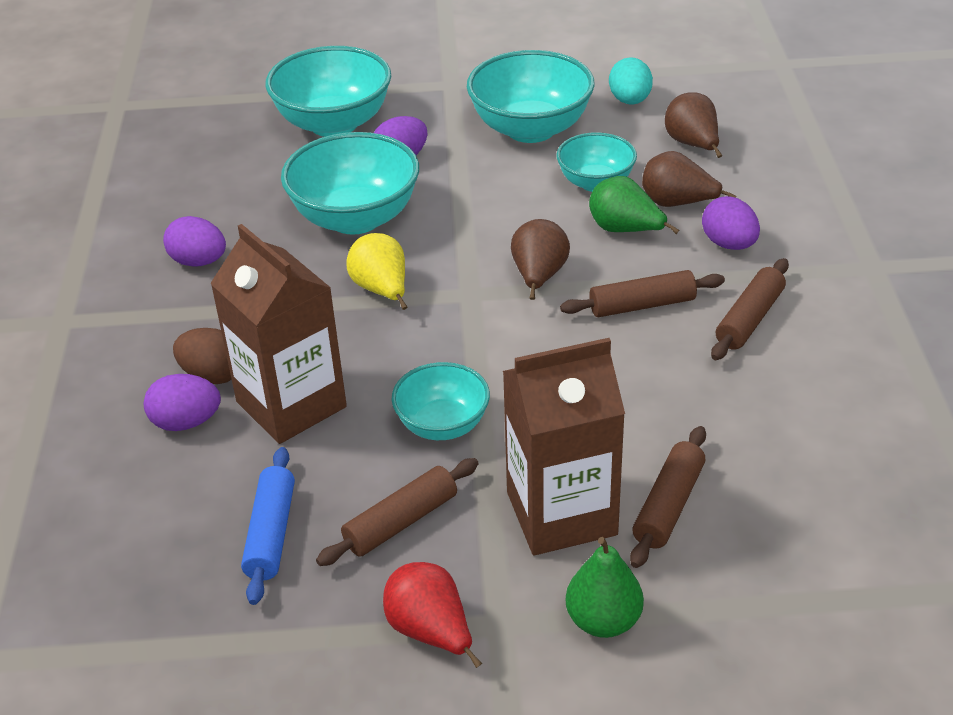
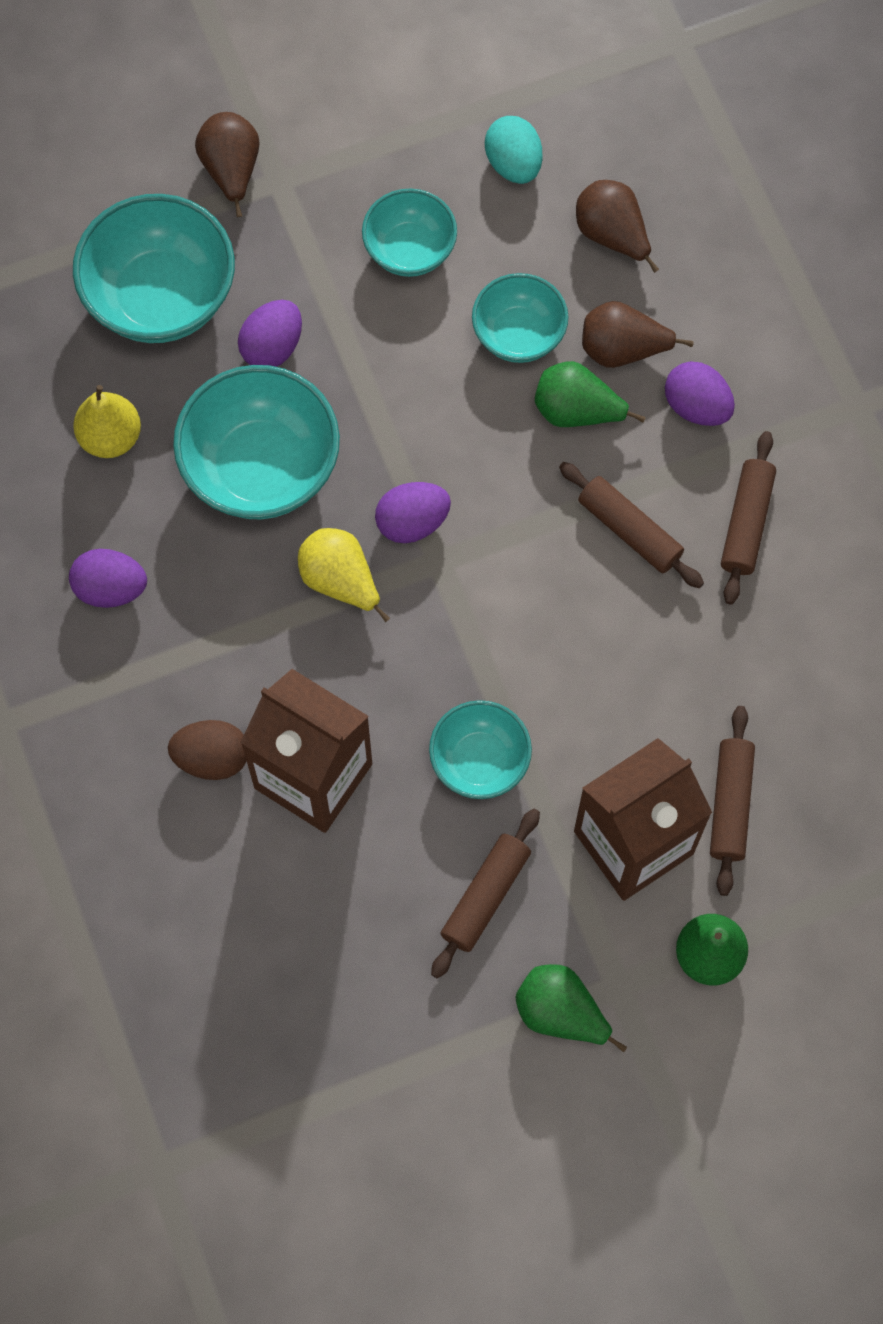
camera: 20 degrees left, 30 degrees up
(186, 422) = (215, 830): purple egg -> purple egg (412, 522)
(252, 184) = (111, 437): none -> yellow pear
(271, 533) = (366, 946): blue rolling pin -> none
(431, 632) = (560, 1013): red pear -> green pear
(531, 129) = (410, 250): turquoise bowl -> turquoise bowl, size x0.60
(539, 277) = (505, 514): brown pear -> brown pear (231, 170)
(642, 305) = (629, 530): brown rolling pin -> brown rolling pin turned 75 degrees clockwise

